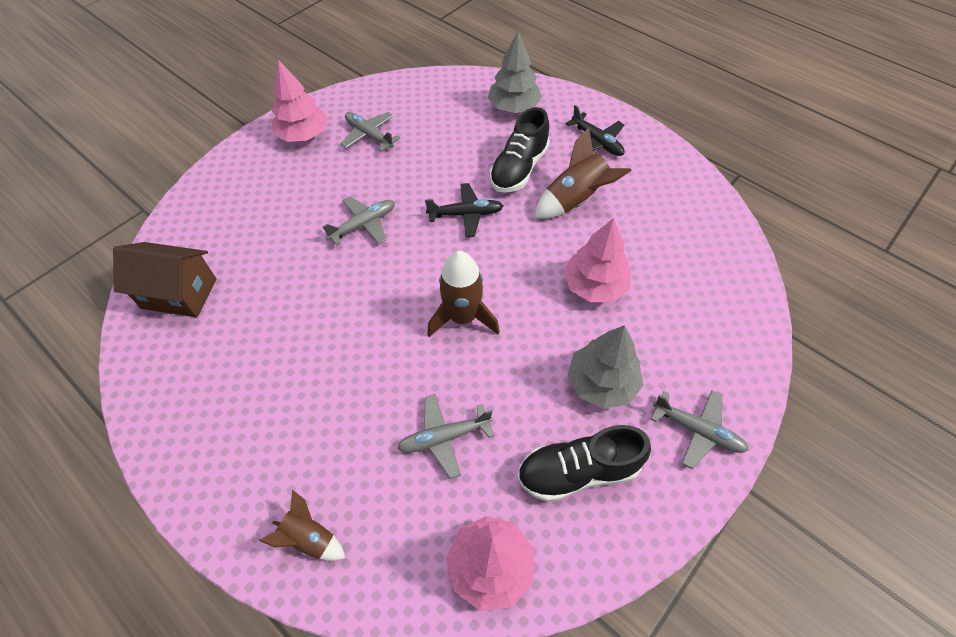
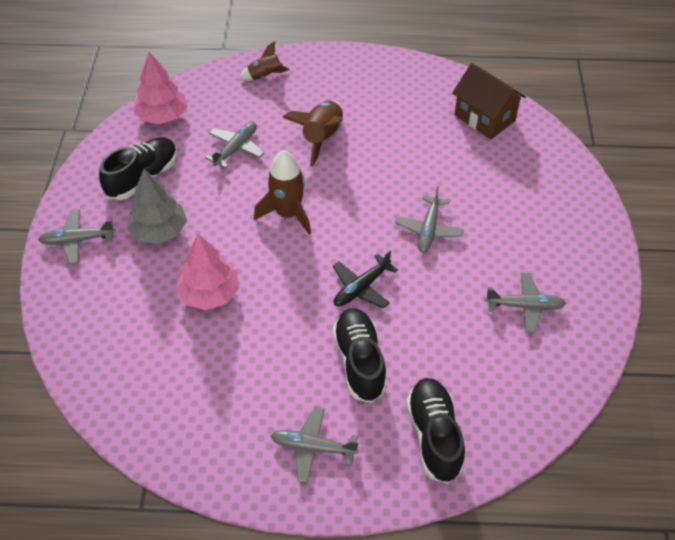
camera: 140 degrees right, 5 degrees down
(179, 293) = (484, 118): brown house -> brown house turned 75 degrees clockwise
(303, 135) = (577, 269): pink tree -> none
(514, 107) = (434, 436): grey tree -> black shoe
(575, 200) = (282, 361): brown rocket -> brown rocket (321, 138)
(597, 142) = (313, 447): black plane -> grey plane

